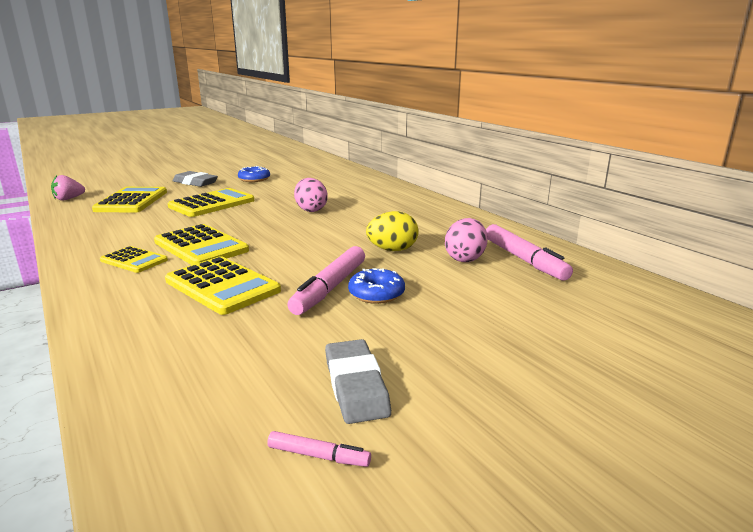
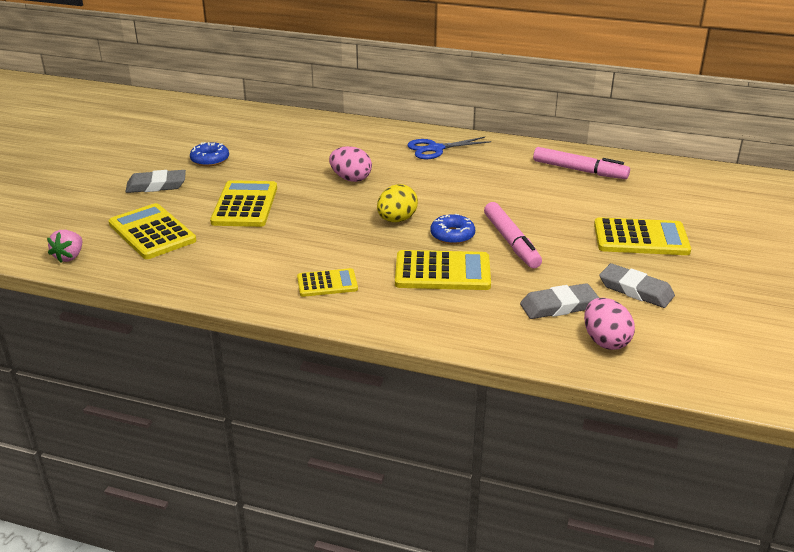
camera: 40 degrees left, 10 degrees up
(201, 246) = (348, 250): yellow calculator -> yellow calculator (641, 238)
(243, 359) = (558, 306): none -> grey eraser
(318, 455) = (677, 325): pink marker -> none
(376, 294) = (545, 233): blue donut -> blue donut (452, 235)
(392, 250) = (489, 195): yellow egg -> yellow egg (396, 220)
(417, 211) = (435, 149): none -> blue scissors
(465, 258) = (546, 183): pink egg -> pink egg (605, 341)

